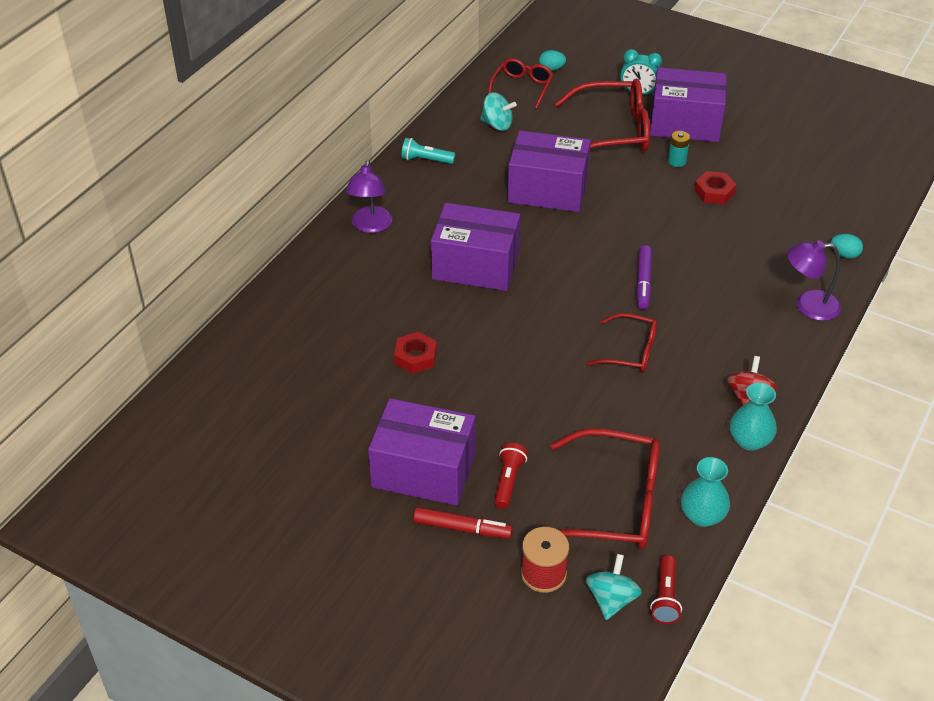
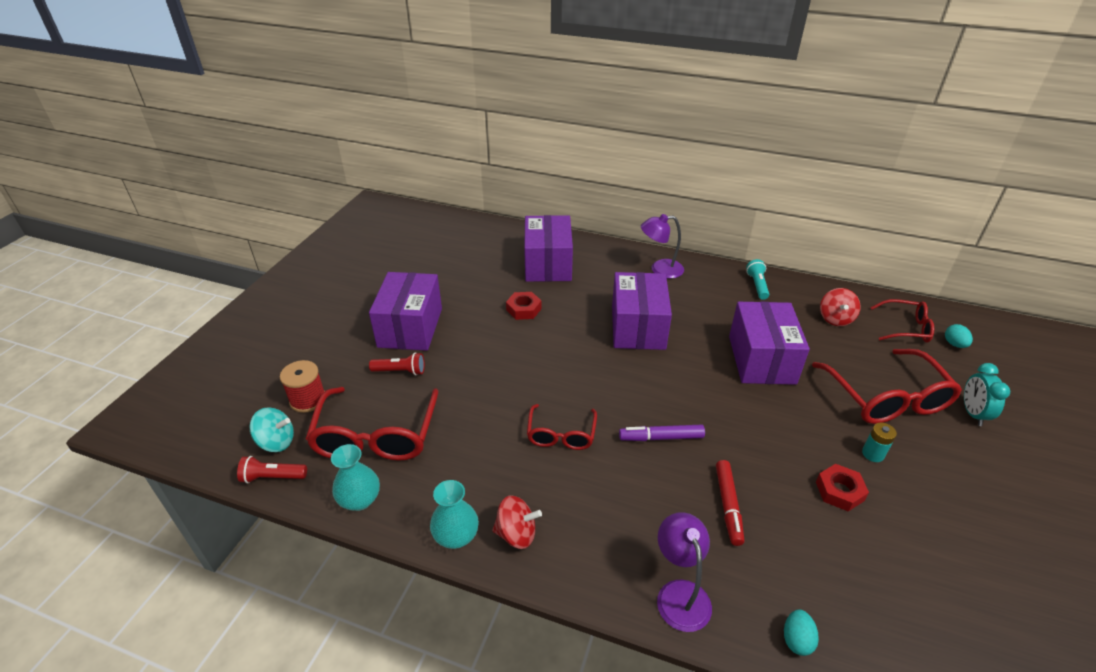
camera: 80 degrees right, 5 degrees down
(462, 528) = (355, 352): red marker -> red marker (728, 505)
(497, 125) = (835, 319): turquoise spinning top -> red spinning top
(685, 123) = (949, 458): purple box -> purple box (548, 264)

